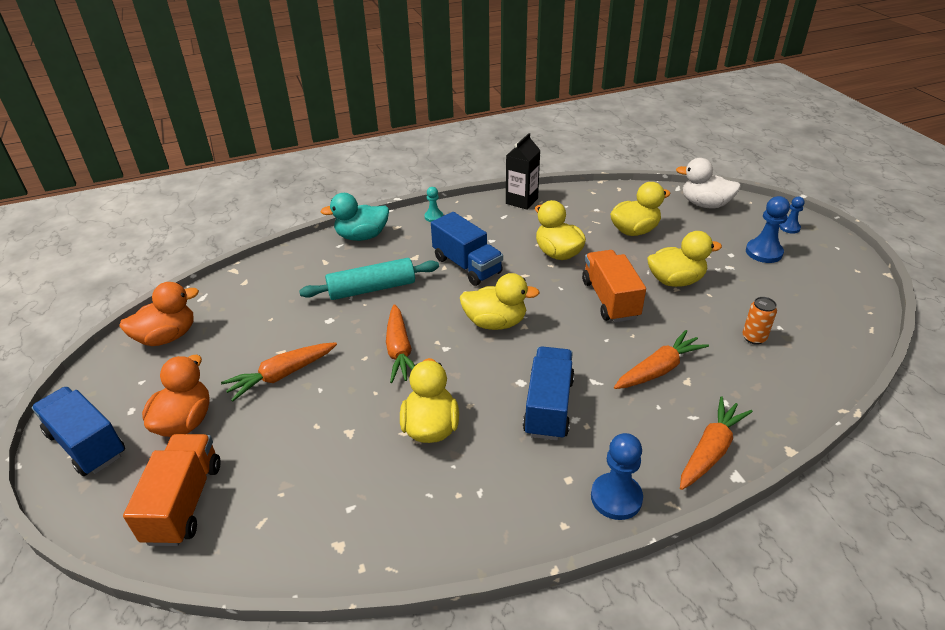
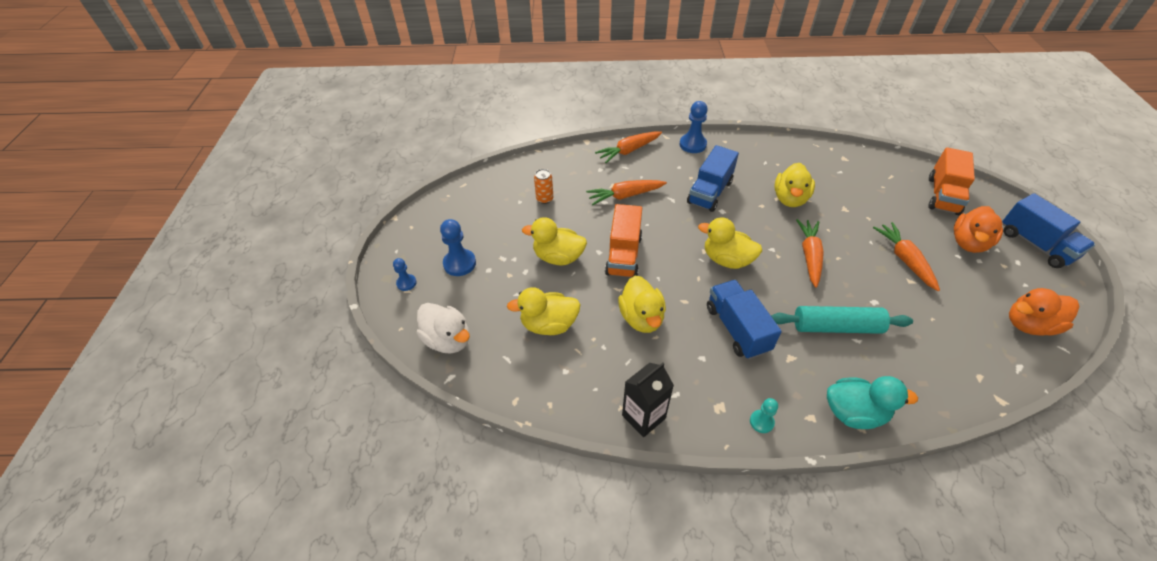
camera: 160 degrees left, 10 degrees up
(282, 375) = (904, 260): orange carrot -> orange carrot turned 90 degrees counterclockwise

